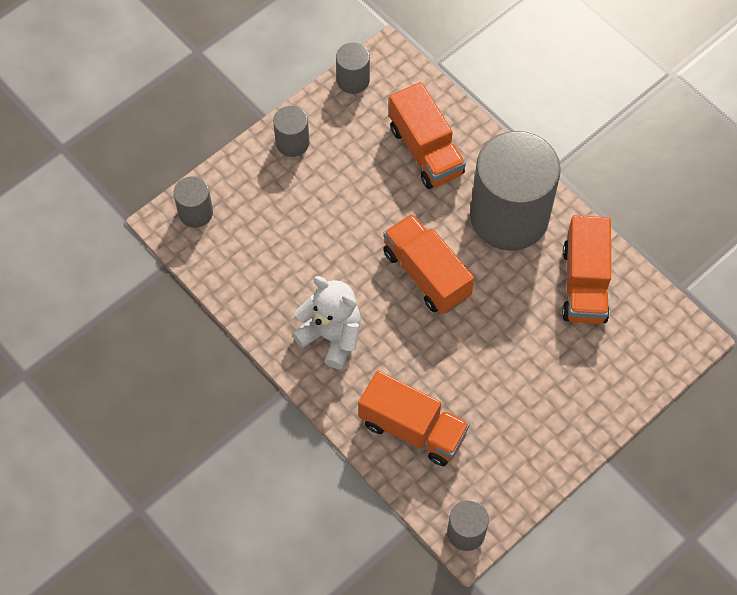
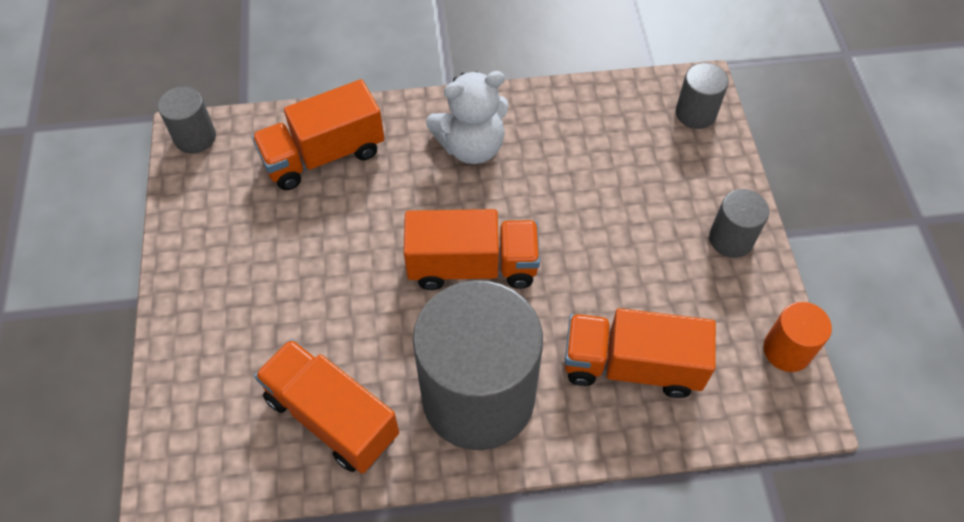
camera: 125 degrees right, 5 degrees down
(353, 80) = (787, 350): grey cylinder -> orange cylinder

